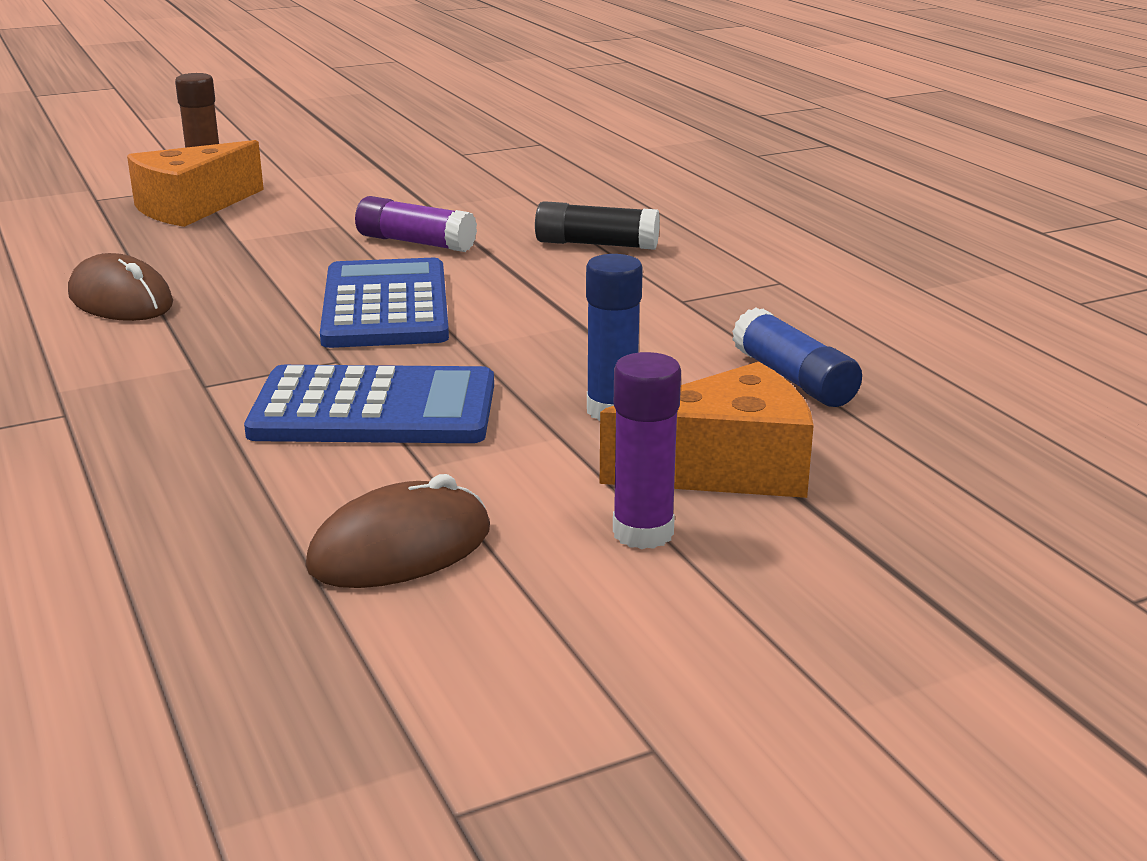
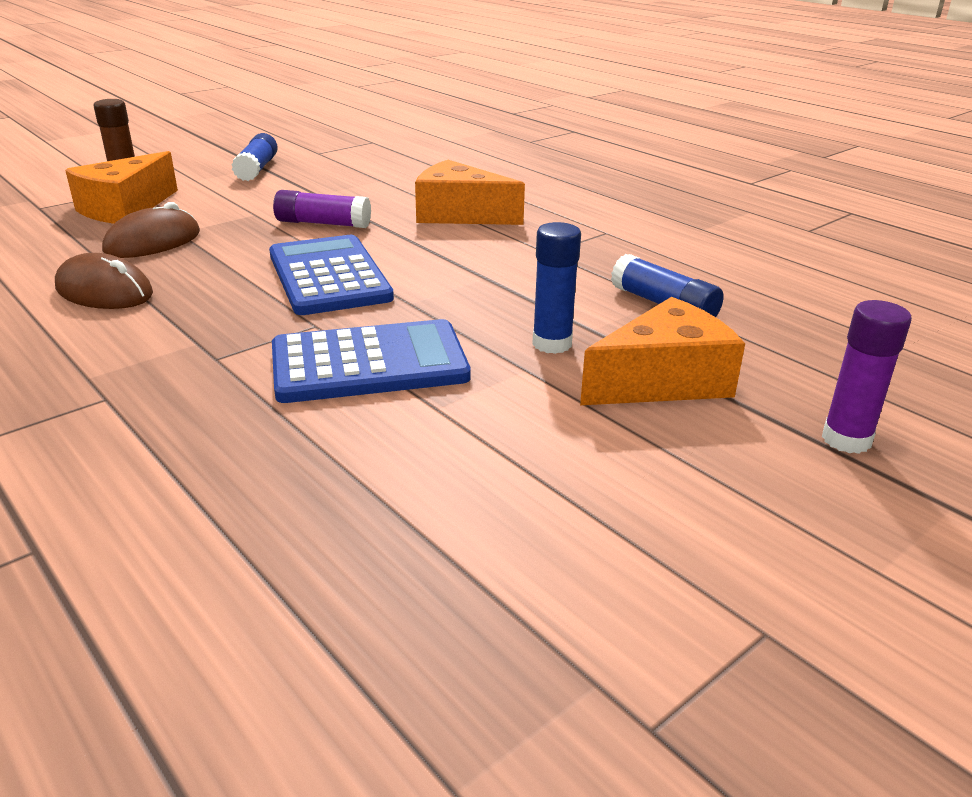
camera: 15 degrees left, 5 degrees up
(373, 169) = (257, 169): none -> blue glue stick
(400, 548) = (460, 483): brown mouse -> brown mouse (153, 242)
(596, 244) = (459, 214): black glue stick -> orange cheese
(643, 533) = (638, 442): purple glue stick -> purple glue stick (846, 439)

